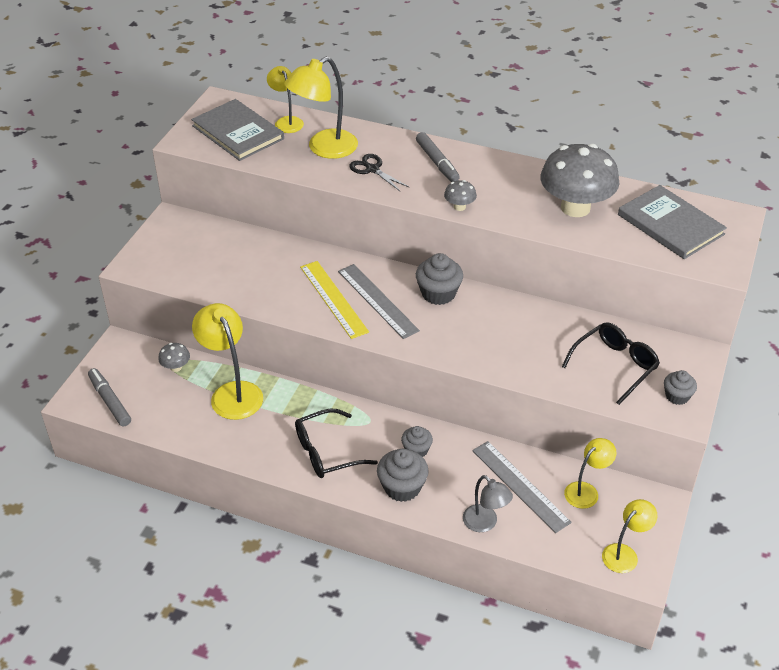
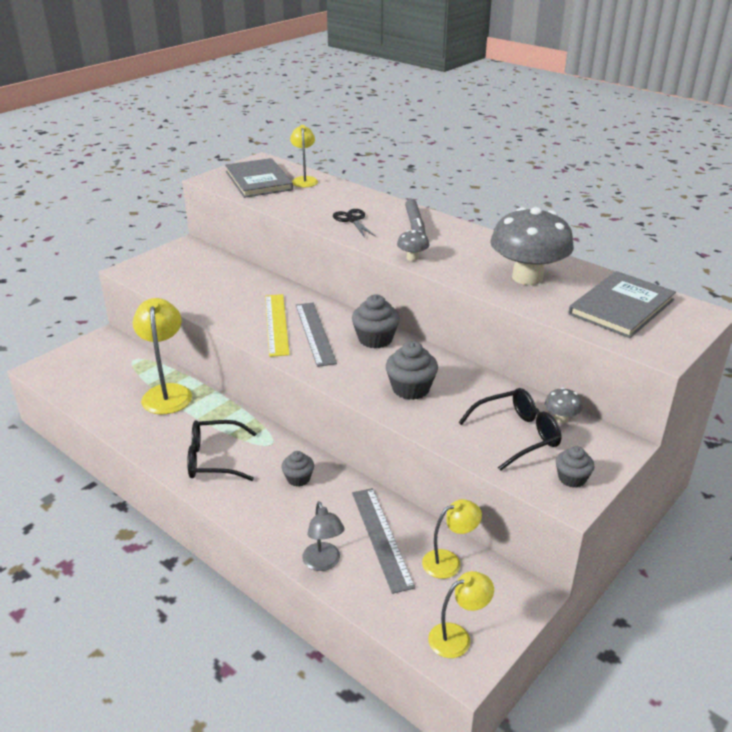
camera: 20 degrees right, 10 degrees down
(110, 401) = (64, 376): grey marker -> none
(176, 367) = (136, 363): grey mushroom -> grey mushroom (561, 418)
(324, 148) = (321, 201): yellow lamp -> none
(402, 487) = (263, 507): grey cupcake -> grey cupcake (410, 389)
(670, 224) = (621, 307): grey book -> grey book turned 60 degrees clockwise

